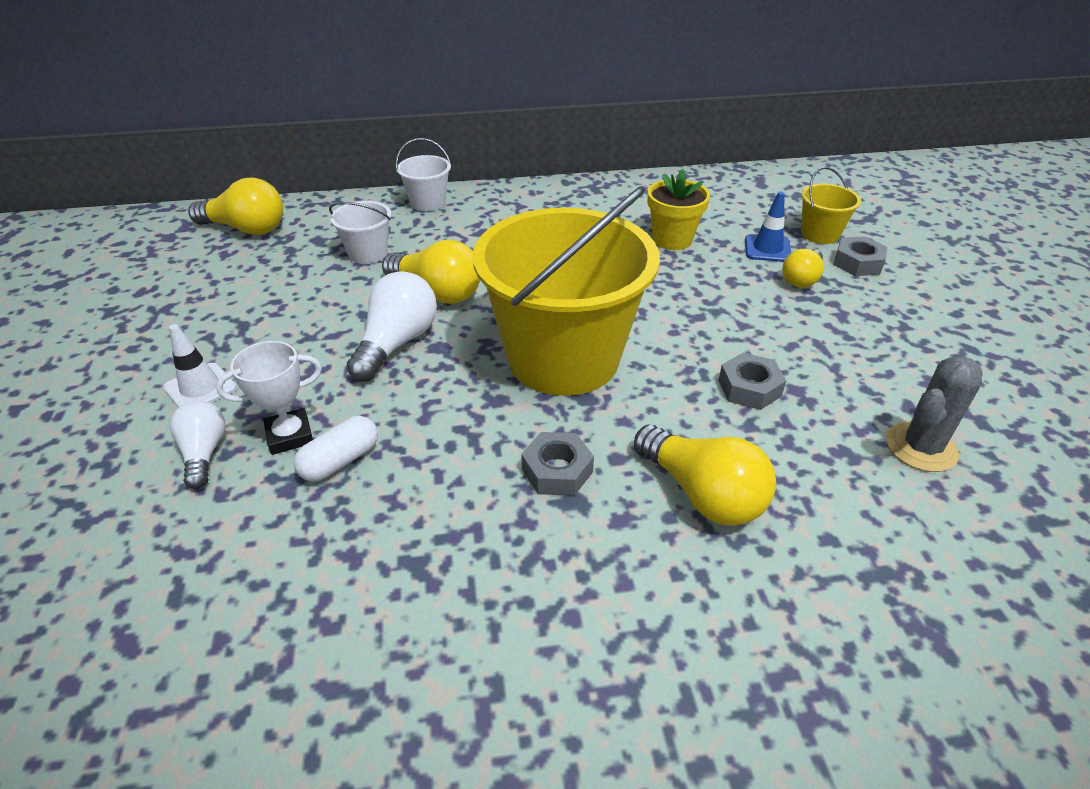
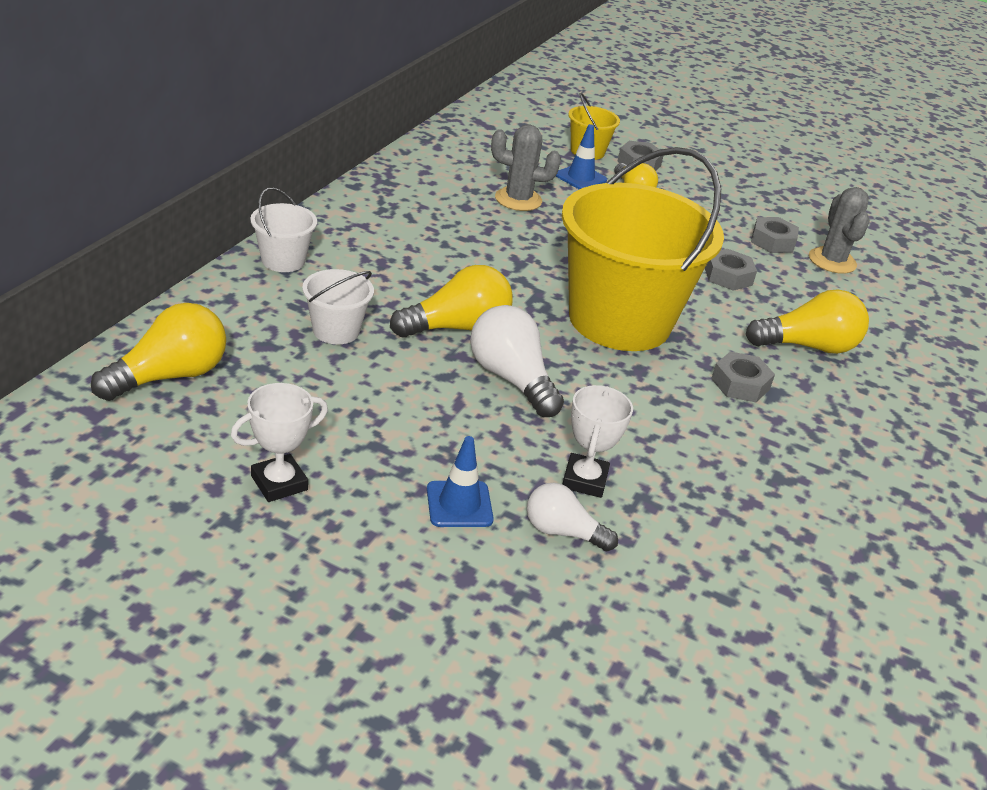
camera: 60 degrees left, 5 degrees down
(164, 309) = (279, 483): none -> white trophy
(200, 388) = (459, 504): white traffic cone -> blue traffic cone
(340, 460) = (641, 467): white capsule -> none
(672, 239) = (518, 199): yellow flower pot -> grey cactus
(876, 390) = (772, 241): none -> grey nut

